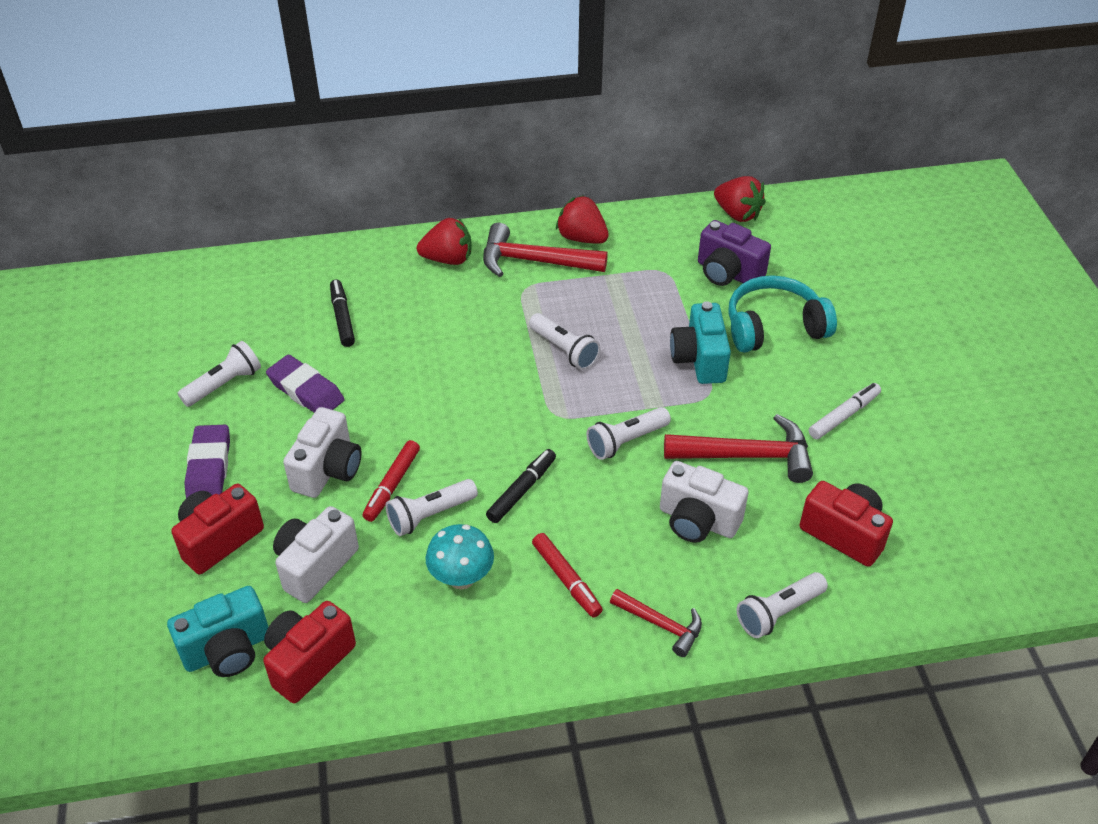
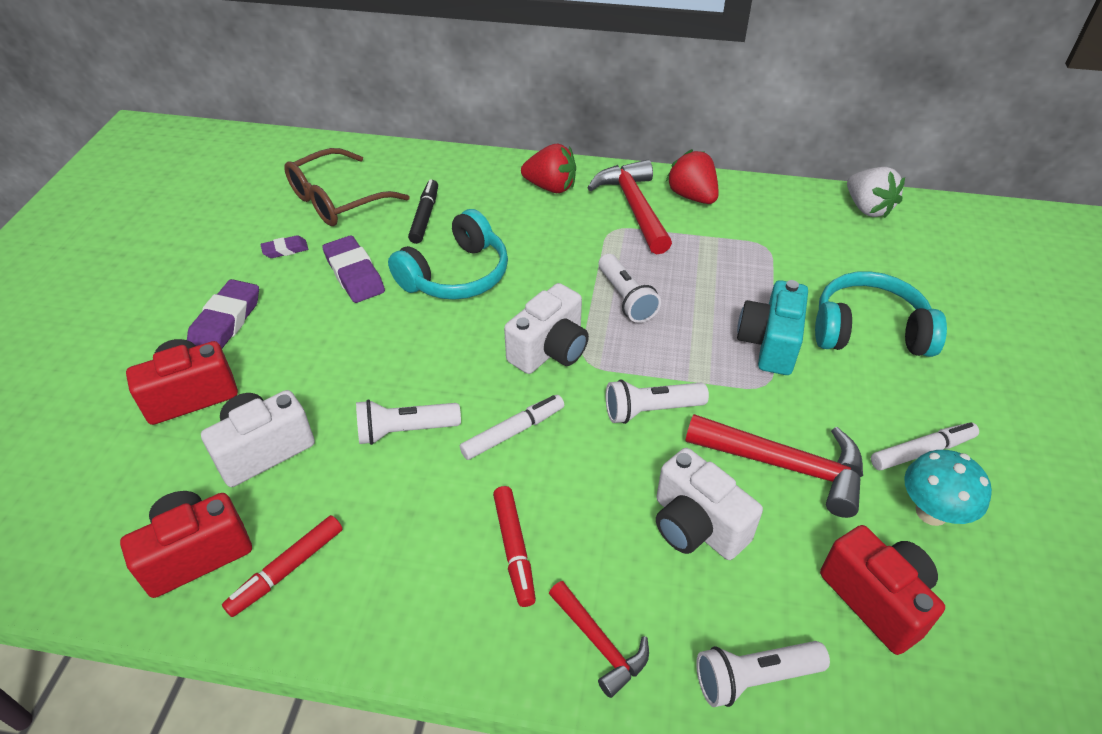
camera: 20 degrees right, 0 degrees up
(224, 384) = (285, 250): white flashlight -> purple eraser
(227, 650) = (128, 513): turquoise camera -> none
(246, 322) = (337, 200): none -> brown glasses
(328, 470) = (331, 355): white camera -> white camera (550, 350)
(392, 485) = (384, 388): red marker -> red marker (287, 570)
(402, 367) = (456, 275): none -> turquoise headphones
(461, 578) = (401, 510): turquoise mushroom -> turquoise mushroom (931, 512)
(521, 490) = (513, 432): black marker -> white marker
(534, 261) = (634, 207): red hammer -> red hammer turned 45 degrees clockwise
(728, 273) = (835, 263): purple camera -> none
(737, 214) = (867, 208): red strawberry -> white strawberry

